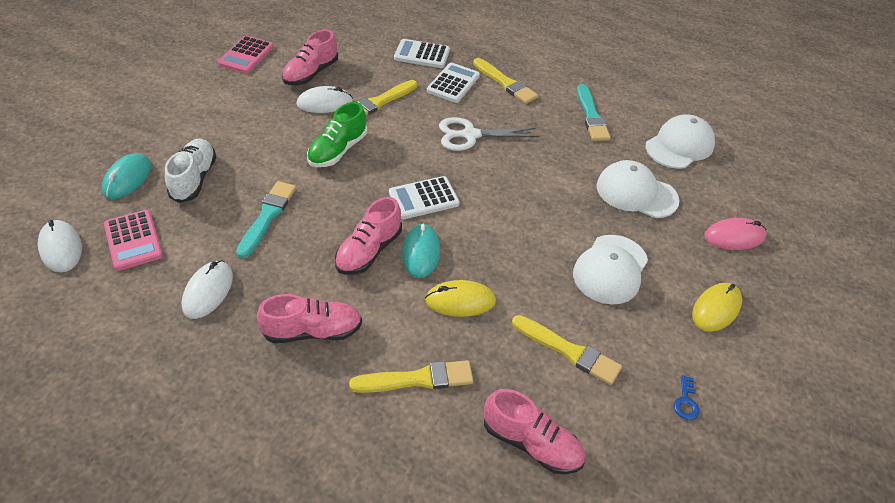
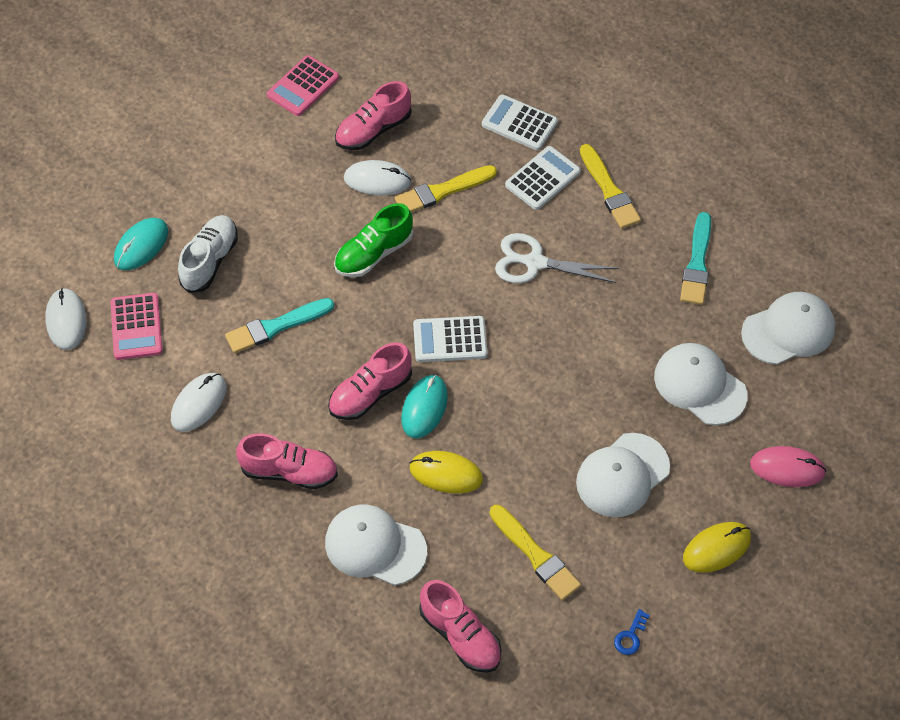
camera: 20 degrees right, 10 degrees up
(267, 216) = (276, 327): turquoise brush -> turquoise brush turned 150 degrees counterclockwise
(417, 379) = (375, 546): yellow brush -> white cap

